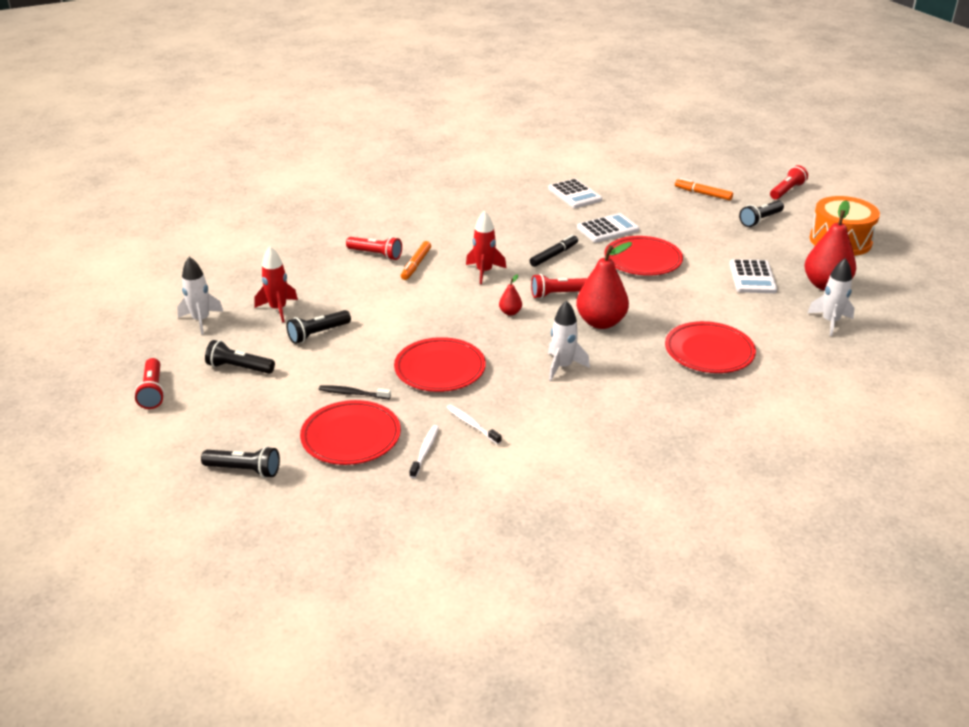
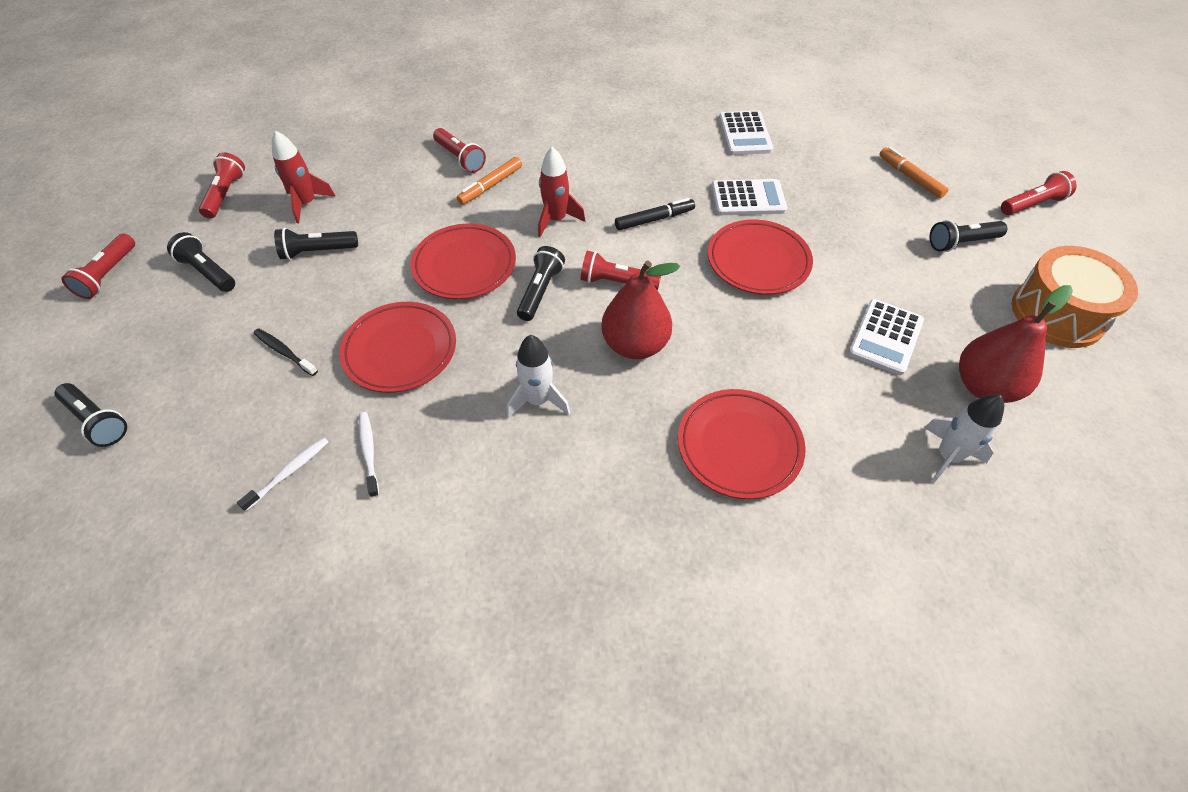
camera: 25 degrees right, 20 degrees up
(201, 320) = (225, 194): white rocket -> red flashlight
(351, 437) = (233, 416): red plate -> red plate (464, 265)
(510, 312) = (540, 291): red pear -> black flashlight

